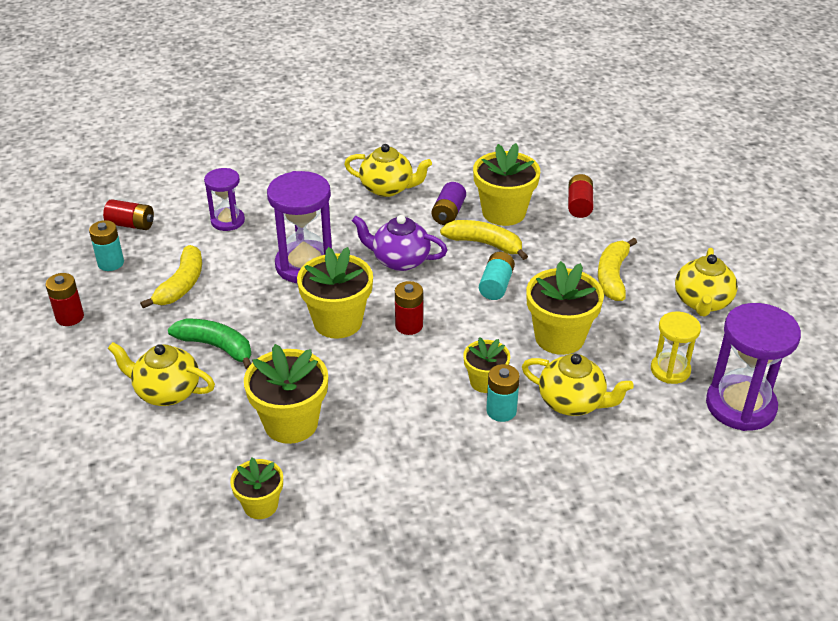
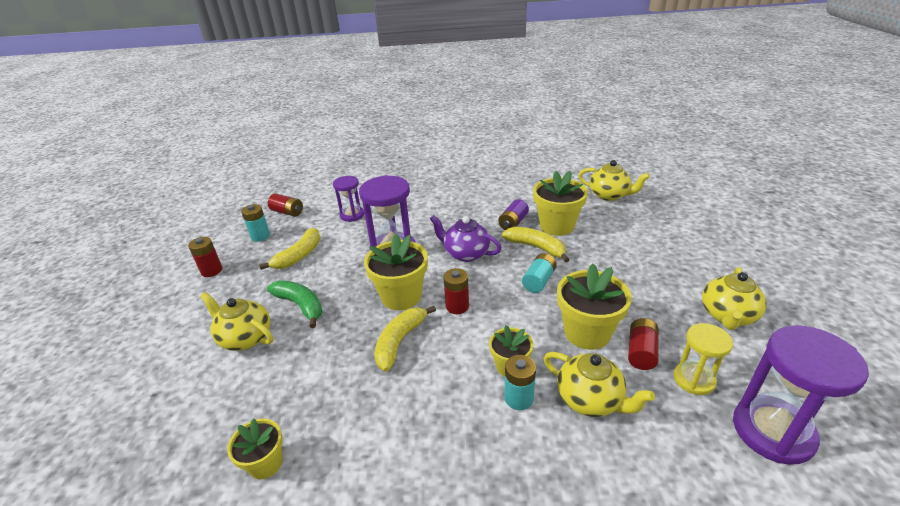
camera: 15 degrees right, 5 degrees down
(291, 423) = (328, 381): yellow flower pot -> none
(387, 188) = (472, 202): yellow teapot -> yellow teapot (609, 195)
(579, 205) = (619, 225): red battery -> red battery (641, 352)
(612, 276) = (642, 284): yellow banana -> yellow banana (400, 342)

